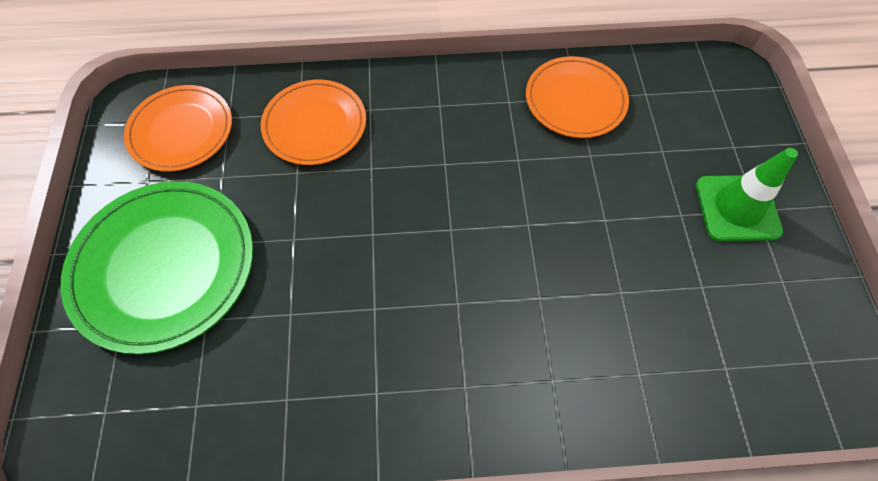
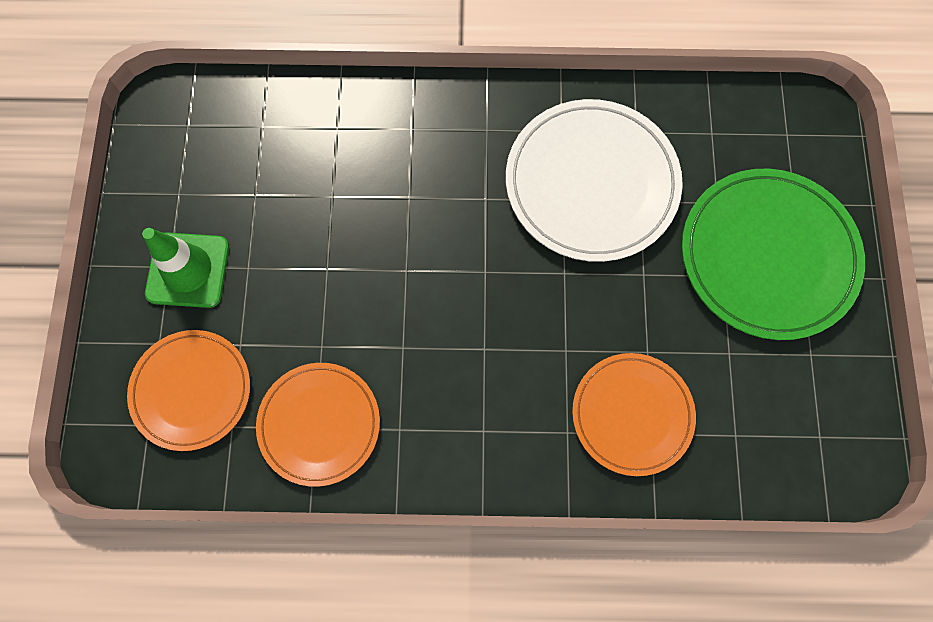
camera: 175 degrees left, 10 degrees up
(181, 131) = (788, 419): orange plate -> orange plate (191, 390)
(342, 330) = (591, 183): none -> white plate

